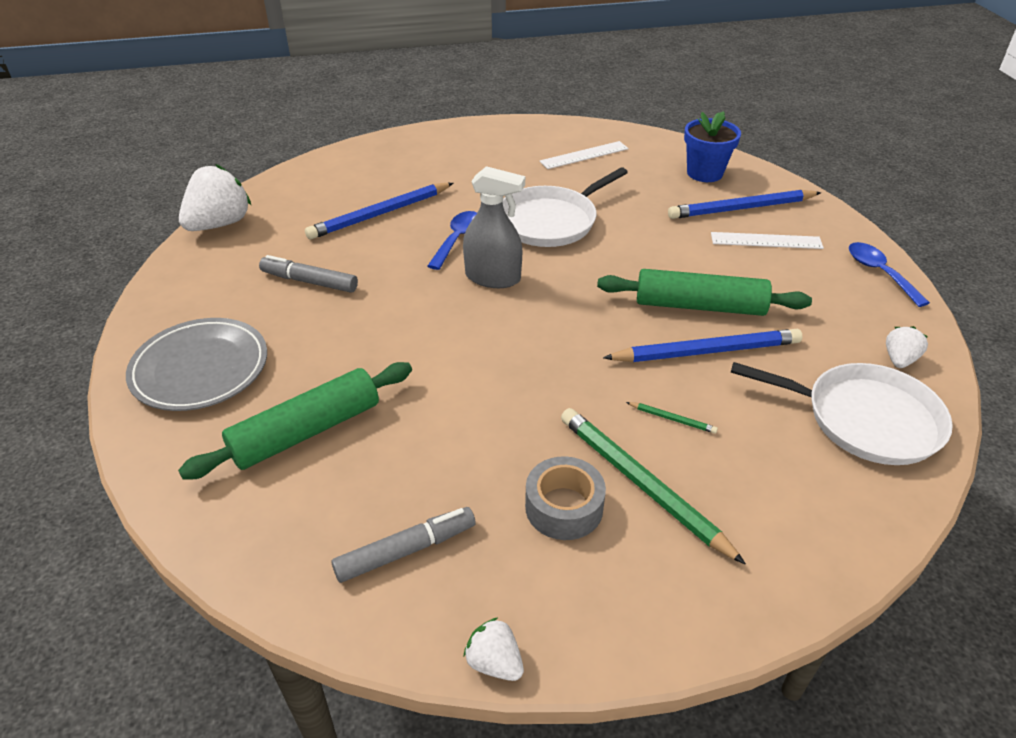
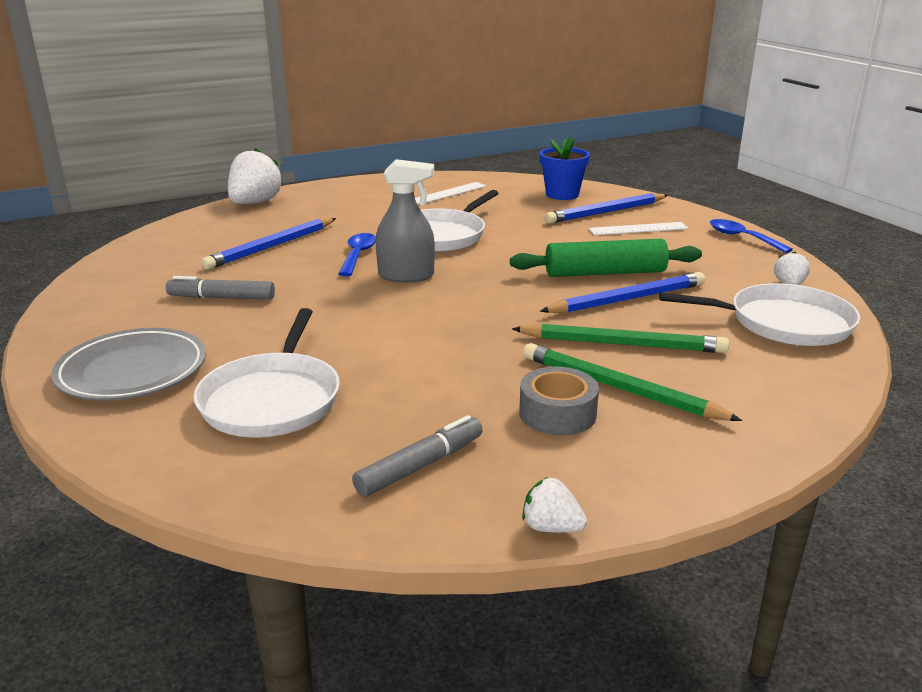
camera: 15 degrees left, 15 degrees down
(220, 224) = (104, 269): white strawberry -> white strawberry (255, 203)
(306, 432) = (272, 399): green rolling pin -> white pan
(672, 419) = (622, 344): green pencil -> green pencil, size x2.39

